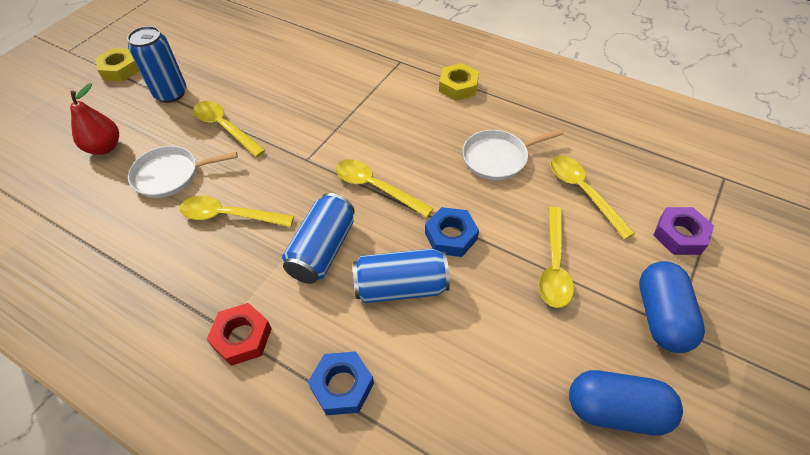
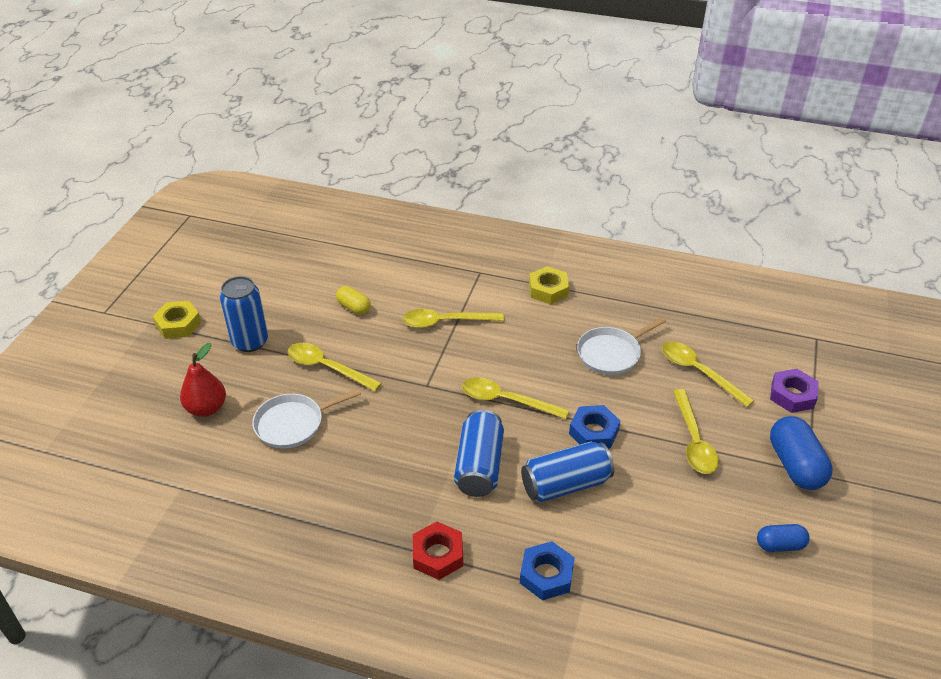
camera: 15 degrees left, 10 degrees down
(229, 215) = (373, 451): yellow spoon -> yellow spoon (445, 322)
(273, 77) = (354, 307): none -> yellow capsule
(616, 410) = (780, 545): blue capsule -> blue capsule, size x0.58

